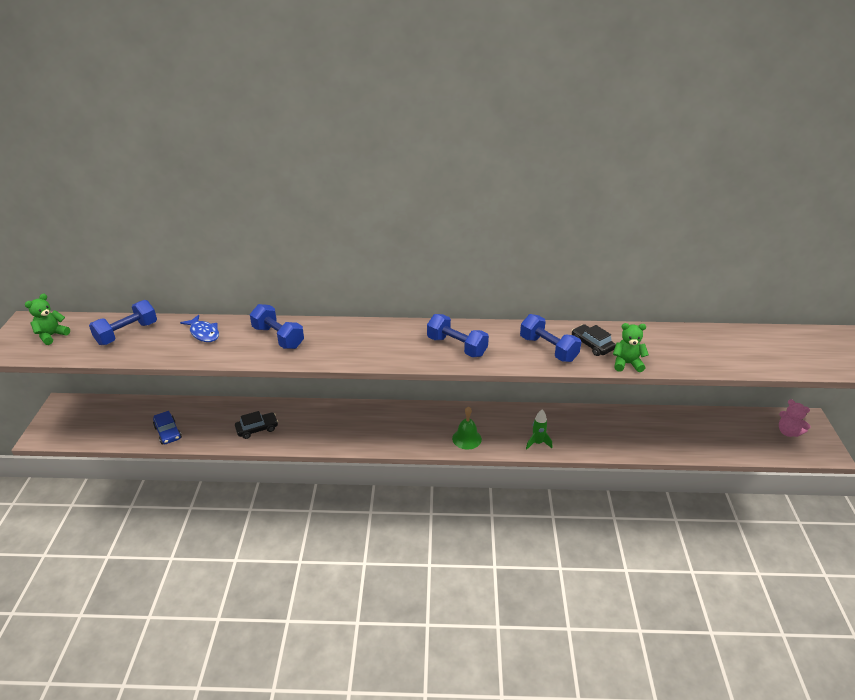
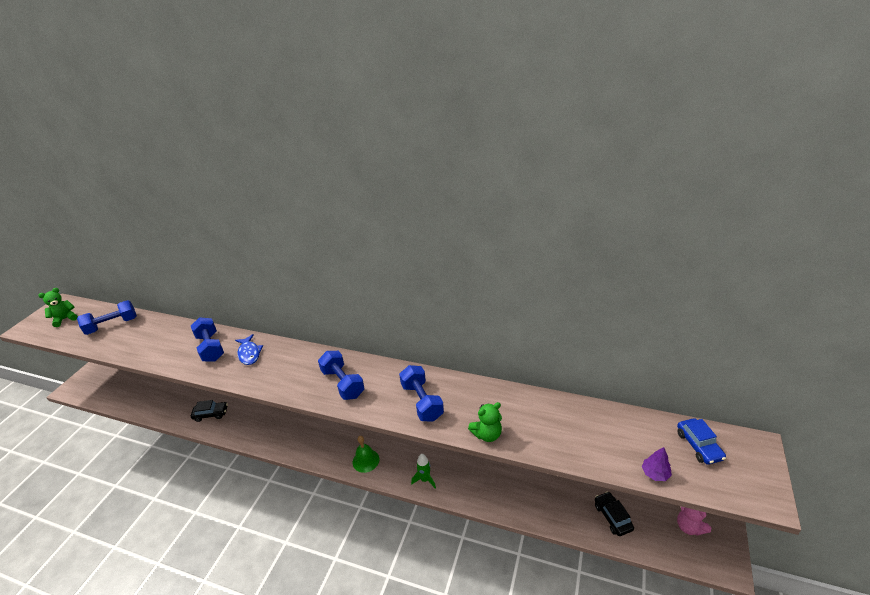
camera: 20 degrees right, 0 degrees up
(168, 432) = (149, 404): blue car -> blue car (698, 445)
(204, 333) = (162, 334): blue fish -> blue fish (249, 353)
(592, 345) = (466, 405): black car -> black car (612, 517)
(627, 364) = (487, 434): green teddy bear -> green teddy bear turned 135 degrees clockwise
(782, 367) = (655, 473): none -> purple tree

